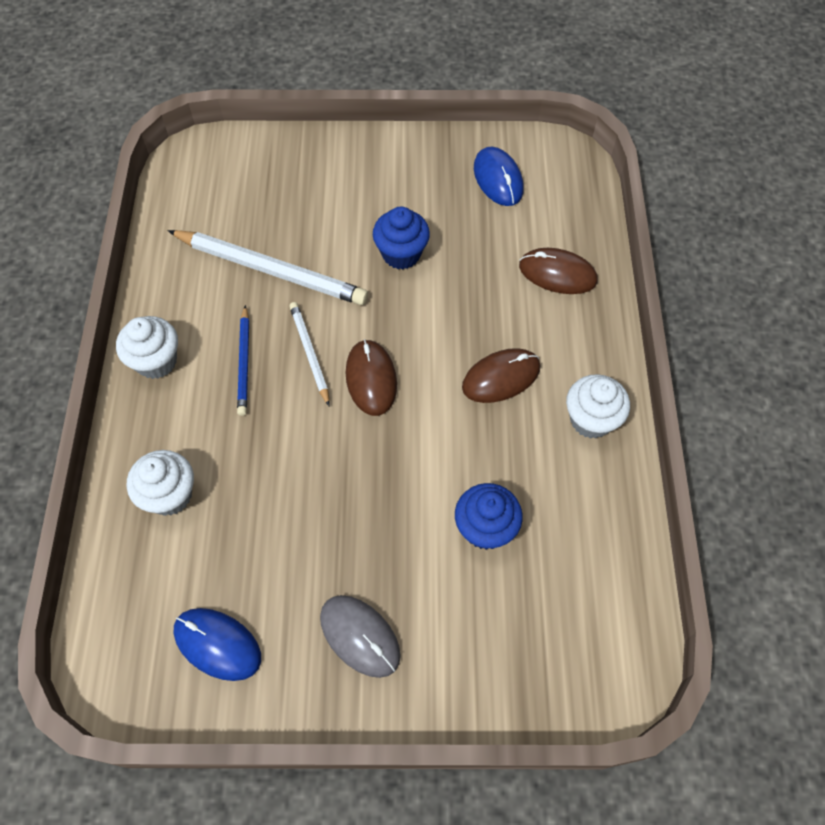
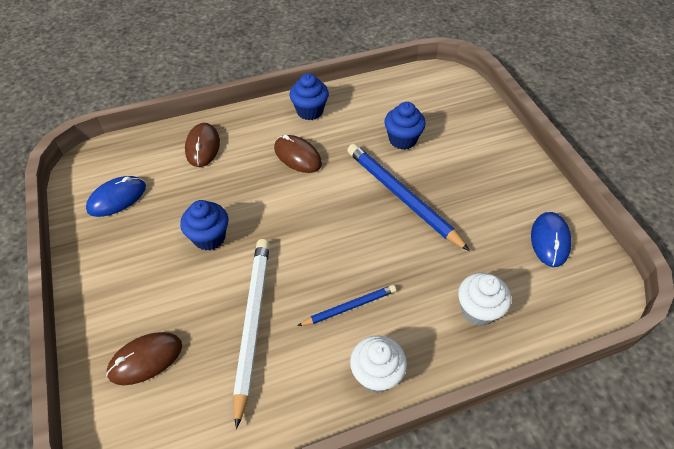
camera: 110 degrees left, 10 degrees down
(310, 353) = (322, 266): white pencil -> none
(360, 636) = (497, 176): grey mouse -> none
(371, 379) = (328, 222): brown mouse -> brown mouse (145, 359)
(375, 481) = (402, 197): none -> blue pencil
(591, 419) = (310, 111): white cupcake -> blue cupcake

